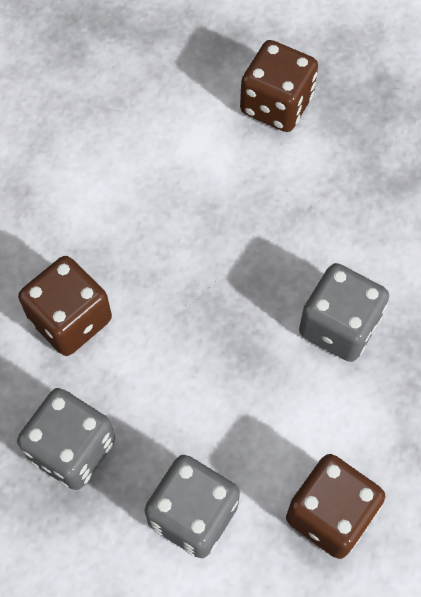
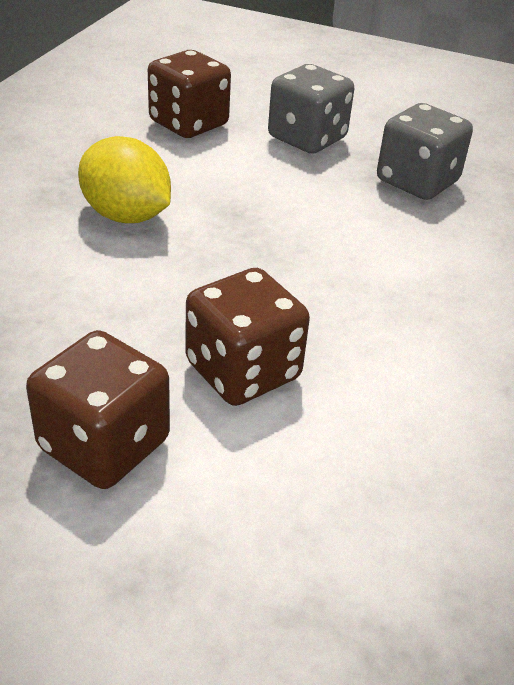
camera: 175 degrees left, 25 degrees down
(70, 319) = (428, 260): brown dice -> brown dice (243, 371)
(339, 326) = (126, 216): grey dice -> yellow lemon

